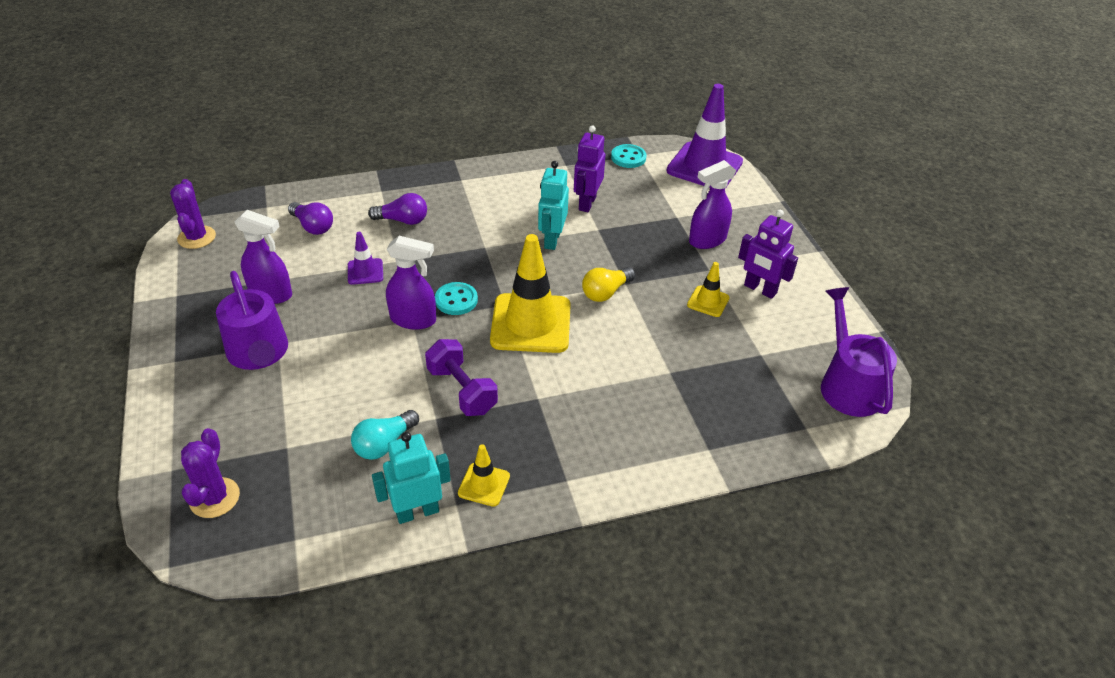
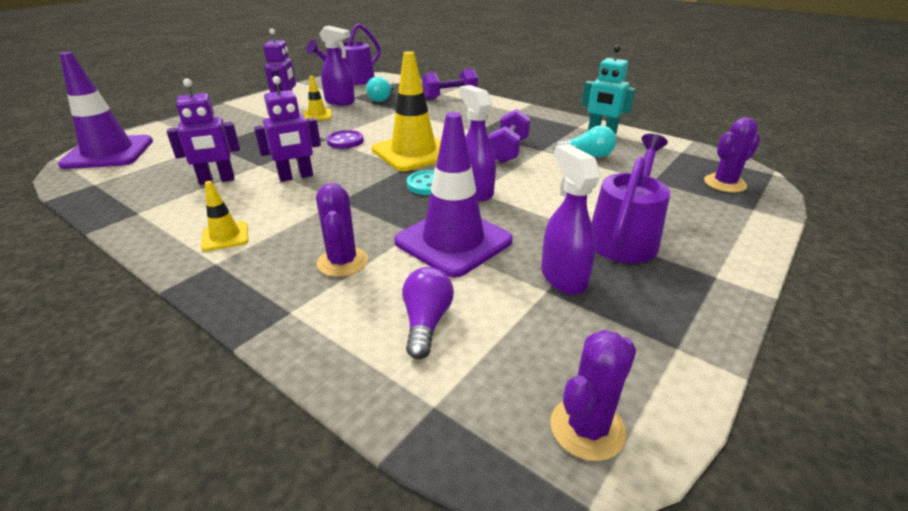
camera: 125 degrees left, 10 degrees down
(365, 272) = (453, 241): purple traffic cone -> purple traffic cone, size x2.11
(402, 220) = (342, 262): purple light bulb -> purple cactus
(484, 484) = (555, 125): yellow traffic cone -> yellow traffic cone (225, 236)
(552, 240) = (296, 177): turquoise robot -> purple robot
(606, 292) = (345, 141): yellow light bulb -> purple button
(628, 157) = (104, 186): turquoise button -> none
(685, 448) = (450, 97): none -> purple dumbbell
(707, 240) = (240, 129): purple spray bottle -> purple spray bottle (340, 102)
(732, 378) = (382, 98): none -> turquoise light bulb

